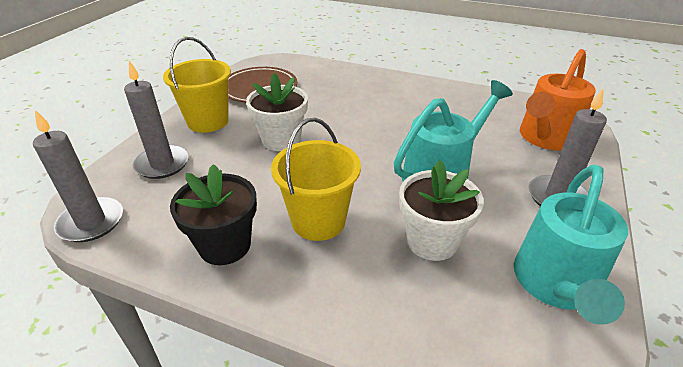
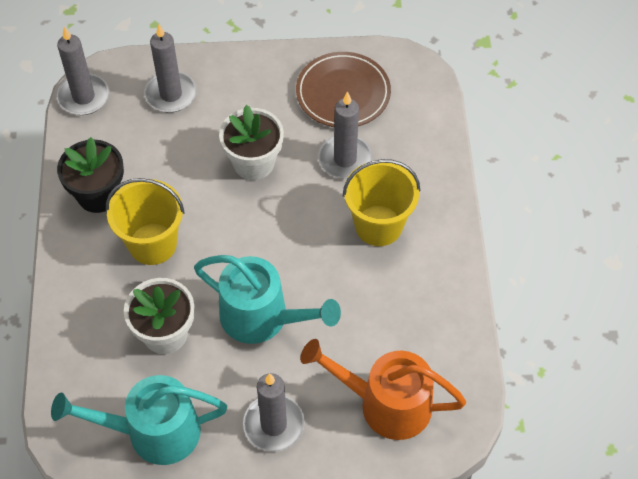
camera: 65 degrees right, 20 degrees up
(208, 121) = (253, 86): yellow bucket -> yellow bucket (378, 225)
(316, 101) = (345, 159): none -> grey candle

